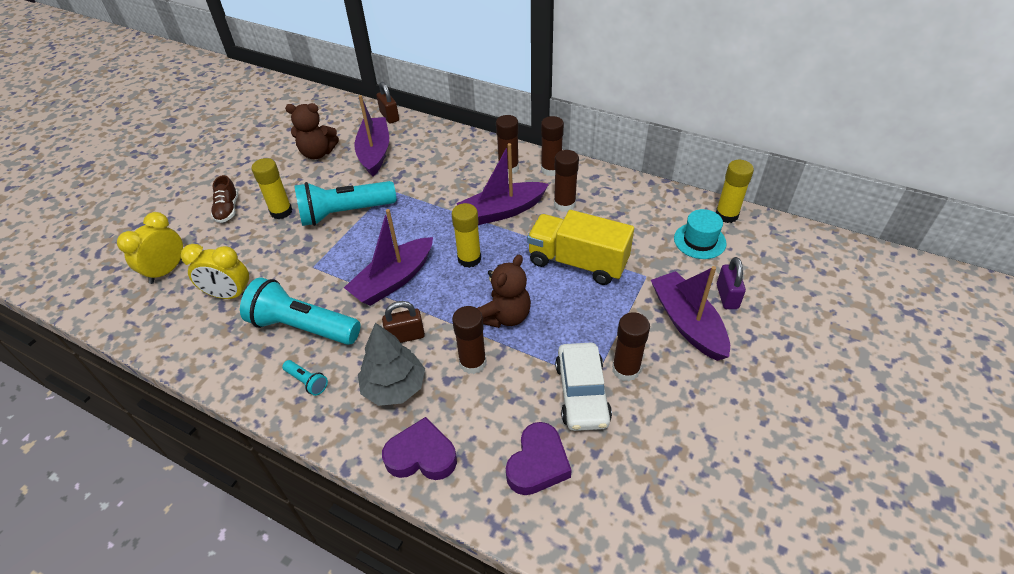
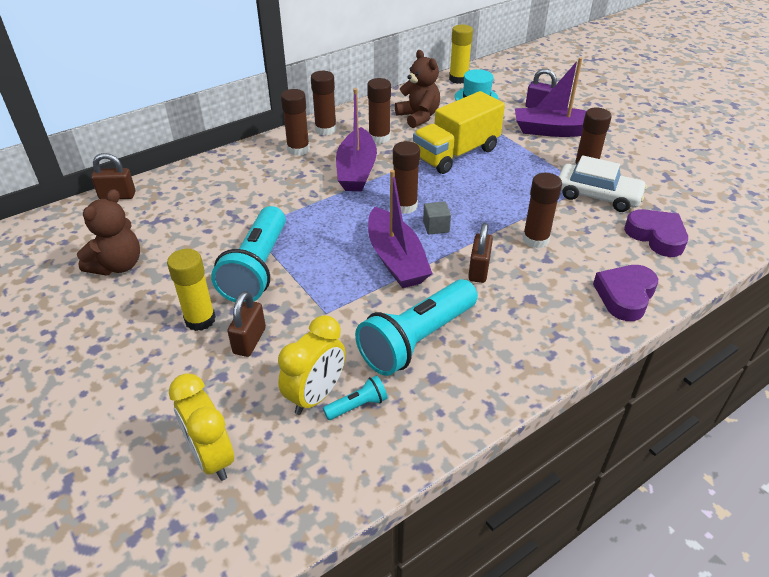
camera: 65 degrees left, 5 degrees down
(228, 210) = (142, 370): brown shoe -> none
(270, 242) = (249, 341): none -> brown padlock
(307, 382) = (499, 353): turquoise flashlight -> turquoise flashlight (357, 406)
(374, 152) = (172, 222): purple boat -> none
(394, 387) = (538, 293): grey tree -> none
(451, 288) = (436, 227): none -> grey cube
(469, 259) = (405, 206): yellow glue stick -> brown glue stick
(505, 316) = (492, 207): brown teddy bear -> brown teddy bear (418, 117)

